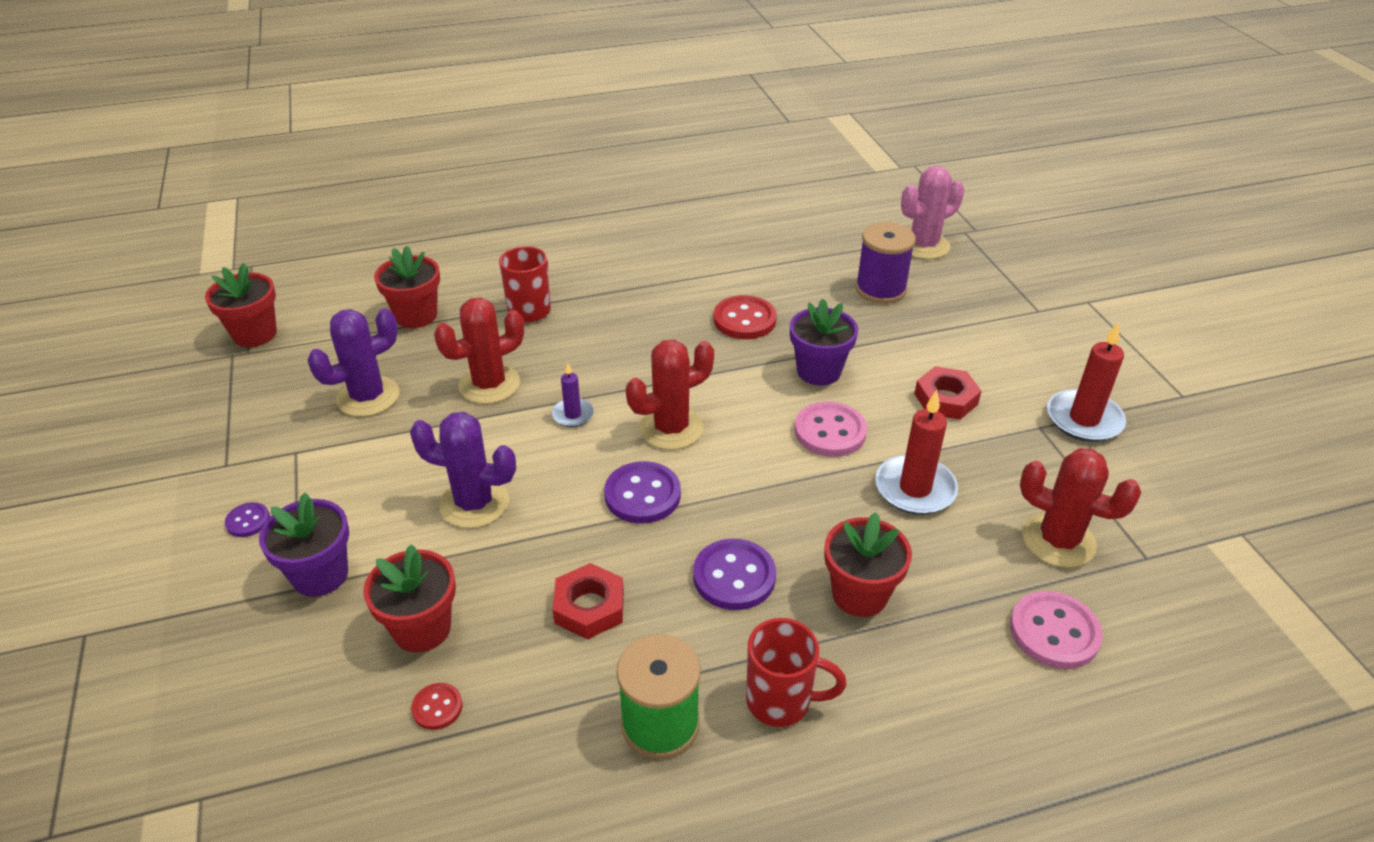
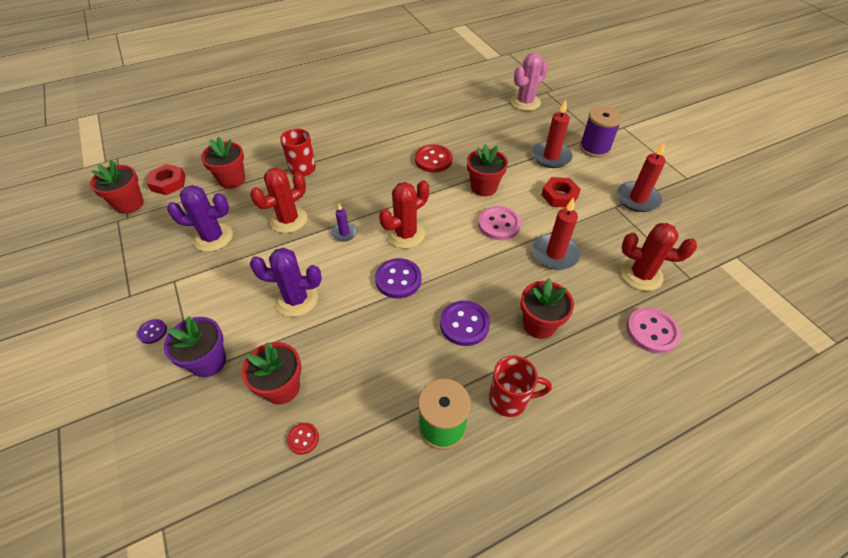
camera: 10 degrees left, 10 degrees up
(368, 397) = (213, 237): purple cactus -> purple cactus turned 45 degrees clockwise
(589, 607) = (382, 357): red nut -> red nut (168, 183)
(818, 371) = (484, 187): purple flower pot -> red flower pot
(880, 289) = (507, 132): purple spool -> purple spool (594, 148)
(946, 336) = (551, 157): none -> red candle

